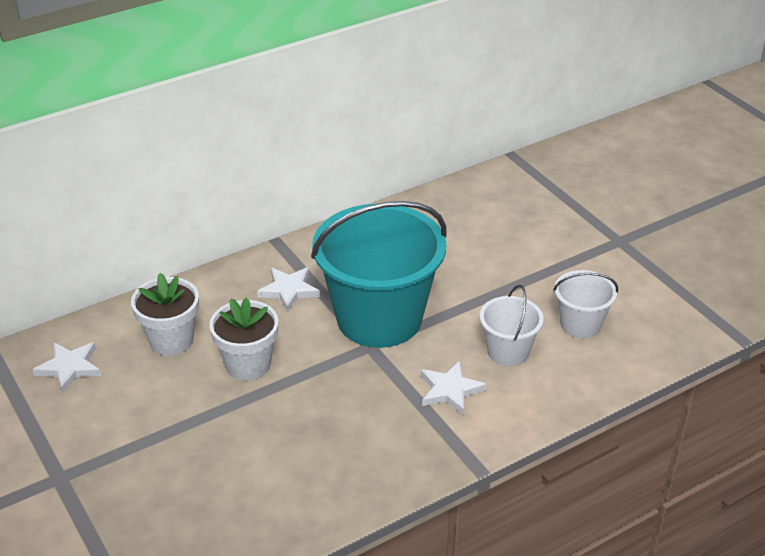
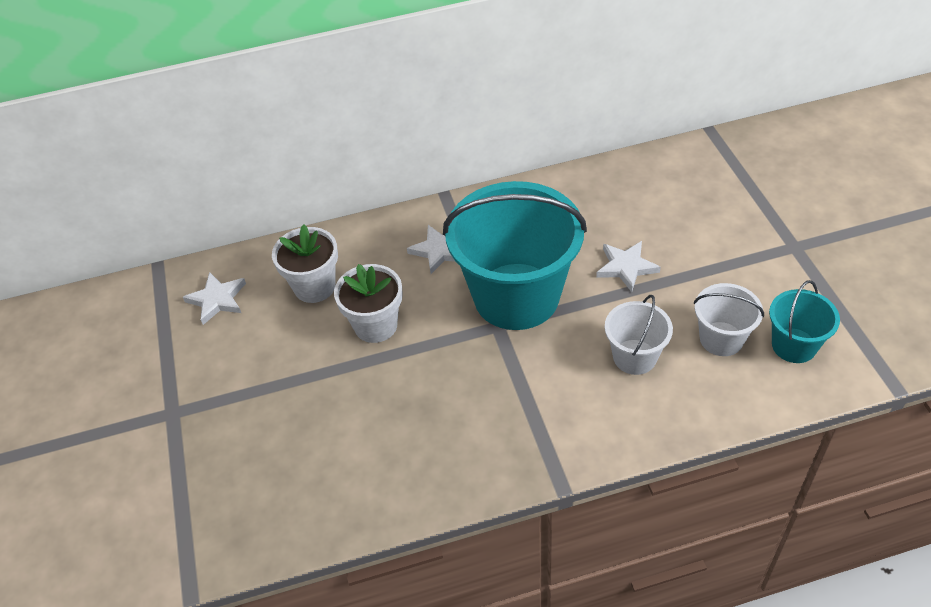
camera: 20 degrees right, 10 degrees up
(450, 390) = (561, 391): white star -> white star (626, 267)
(645, 319) = (794, 345): none -> turquoise bucket

